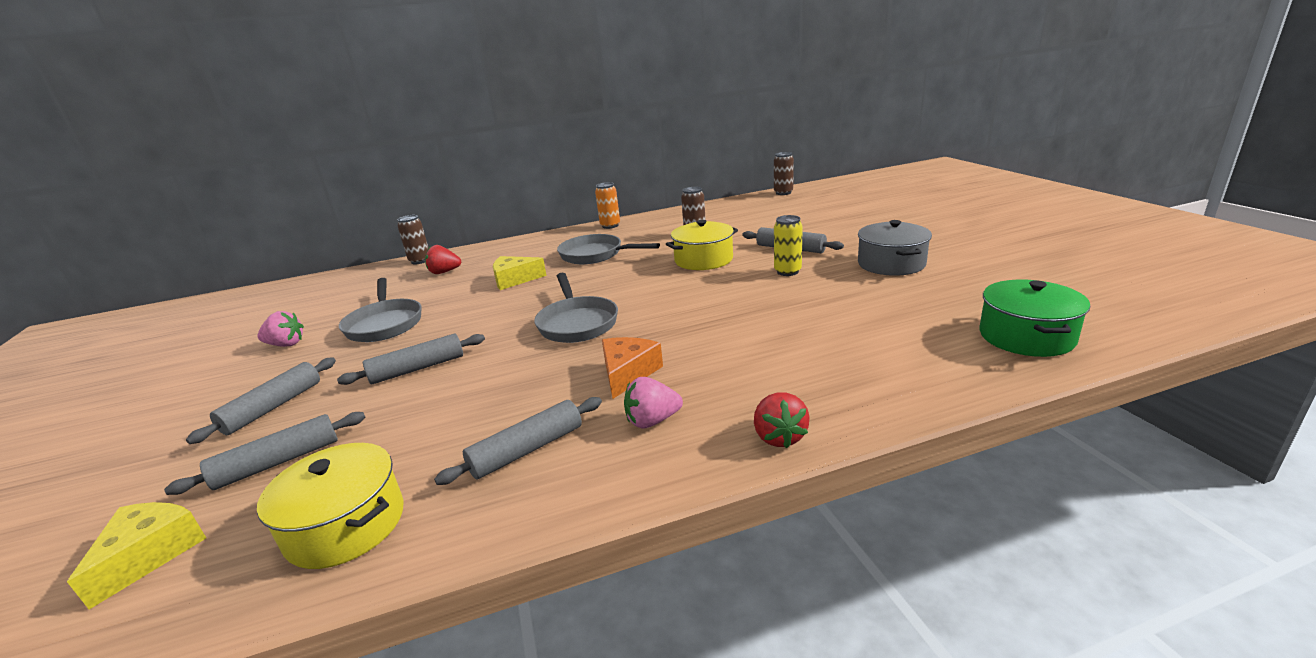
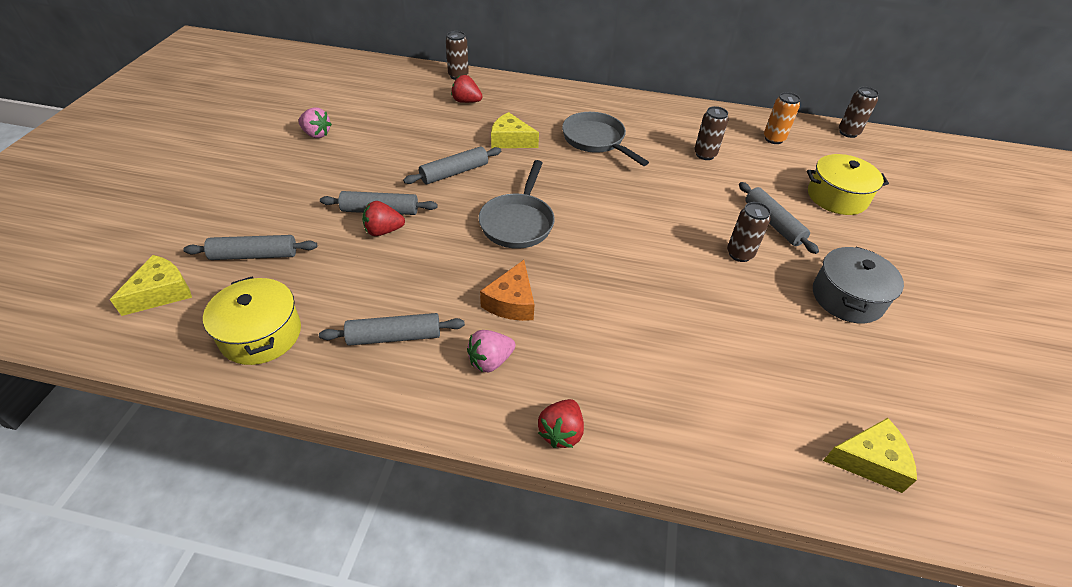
camera: 25 degrees right, 20 degrees up
(273, 407) = (277, 199): grey rolling pin -> grey rolling pin (454, 173)
(385, 324) = (388, 146): grey pan -> none
(436, 381) = (383, 231): none -> red strawberry
(610, 226) = (640, 103): orange can -> orange can (773, 139)
(628, 373) = (511, 302): orange cheese -> orange cheese turned 150 degrees clockwise
(652, 421) = (490, 361): pink strawberry -> pink strawberry turned 45 degrees counterclockwise
(703, 260) = (680, 197): yellow pot -> yellow pot (837, 197)
(787, 272) = (739, 254): yellow can -> brown can
(1026, 336) = (869, 461): green pot -> yellow cheese

